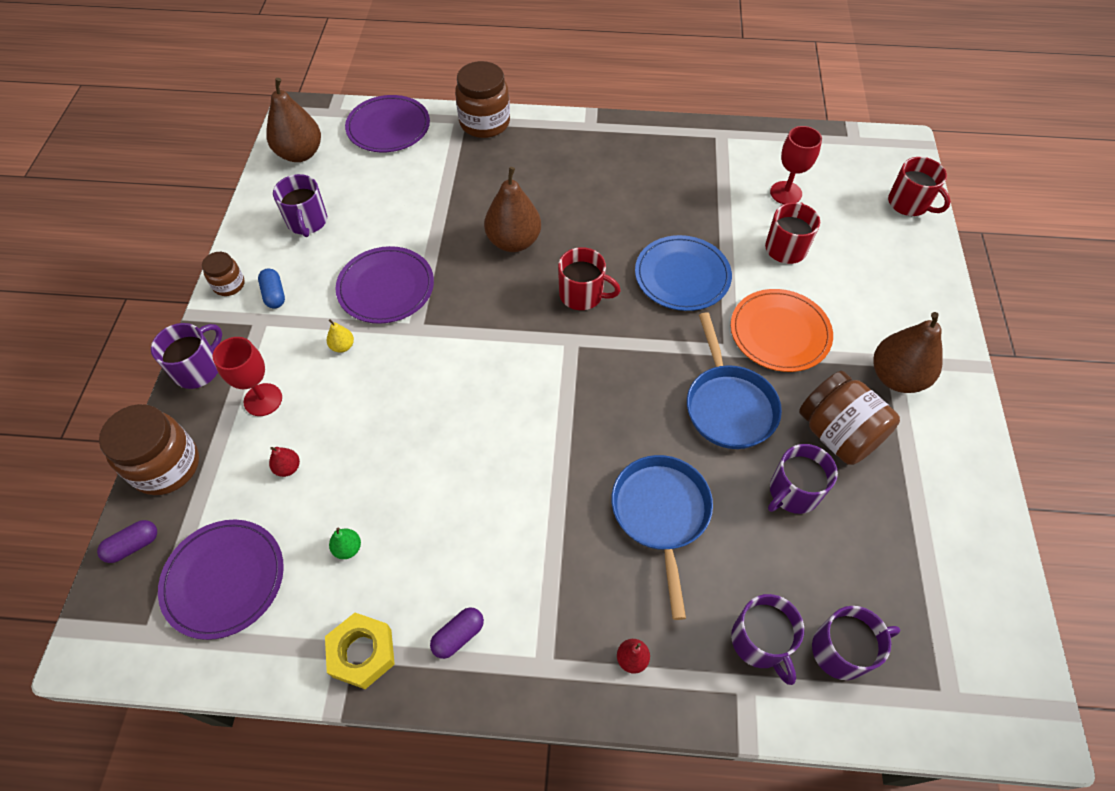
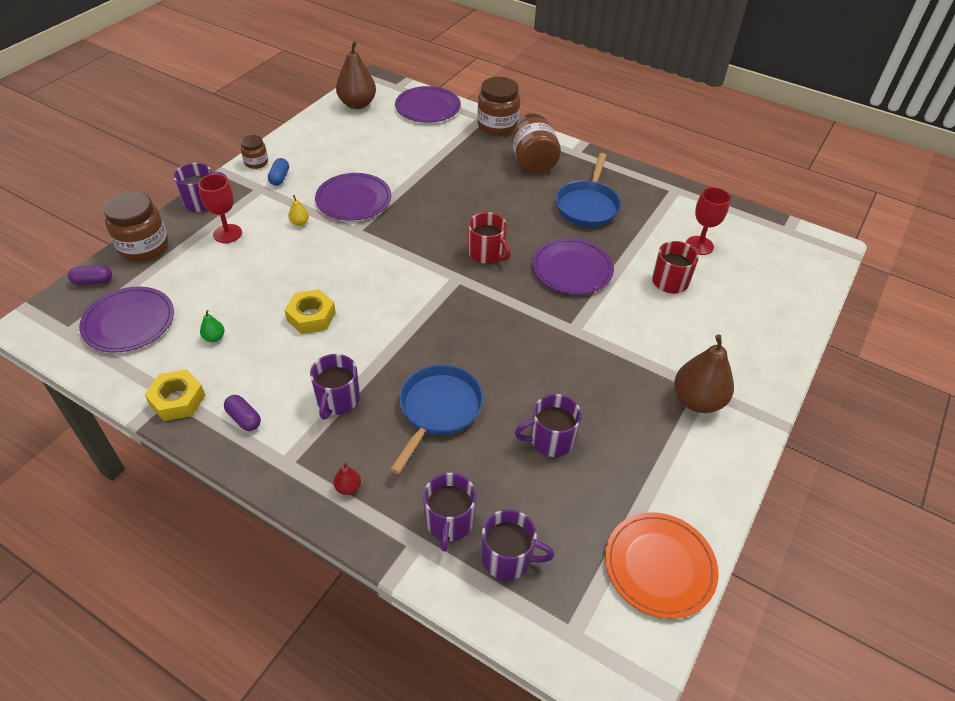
camera: 25 degrees right, 10 degrees down
(288, 468) = (213, 277): red pear -> none
(307, 222) = (332, 144): purple mug -> purple mug (337, 400)
(443, 465) = (311, 316): none -> yellow nut
(458, 636) = (244, 419): purple capsule -> purple capsule turned 60 degrees clockwise
(514, 241) = (462, 204): brown pear -> none
(682, 276) = (572, 269): blue plate -> purple plate
(728, 406) = (543, 364): blue pan -> blue pan (587, 205)
(779, 333) = (621, 334): orange plate -> orange plate (659, 566)
(837, 434) = (617, 418): brown jar -> brown jar (533, 162)
(909, 204) = (803, 289): red mug -> none

